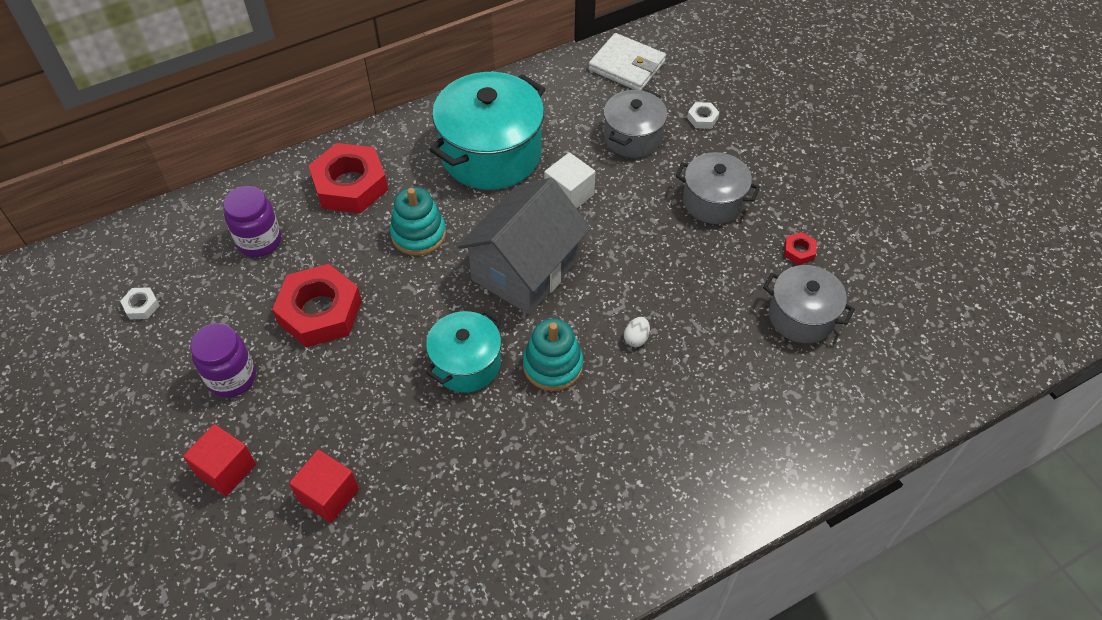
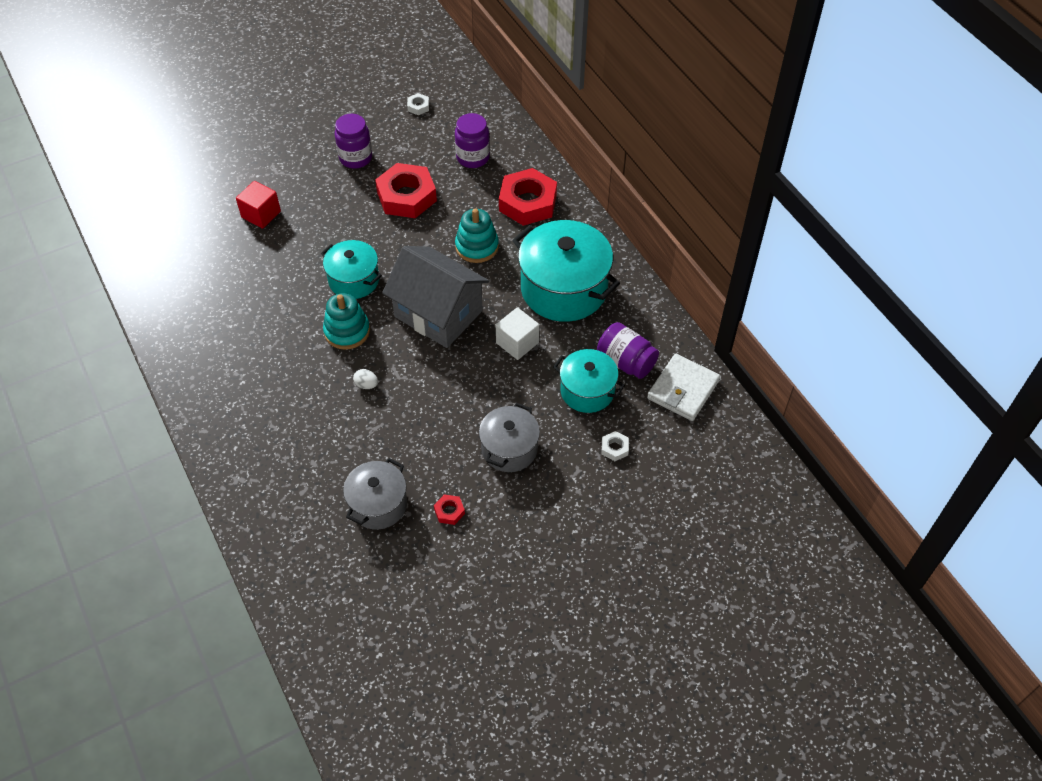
camera: 90 degrees right, 0 degrees up
(226, 469) = (287, 164): red cube -> none
(593, 106) = (626, 361): none -> purple jar
(633, 137) = (587, 391): grey pot -> turquoise pot

